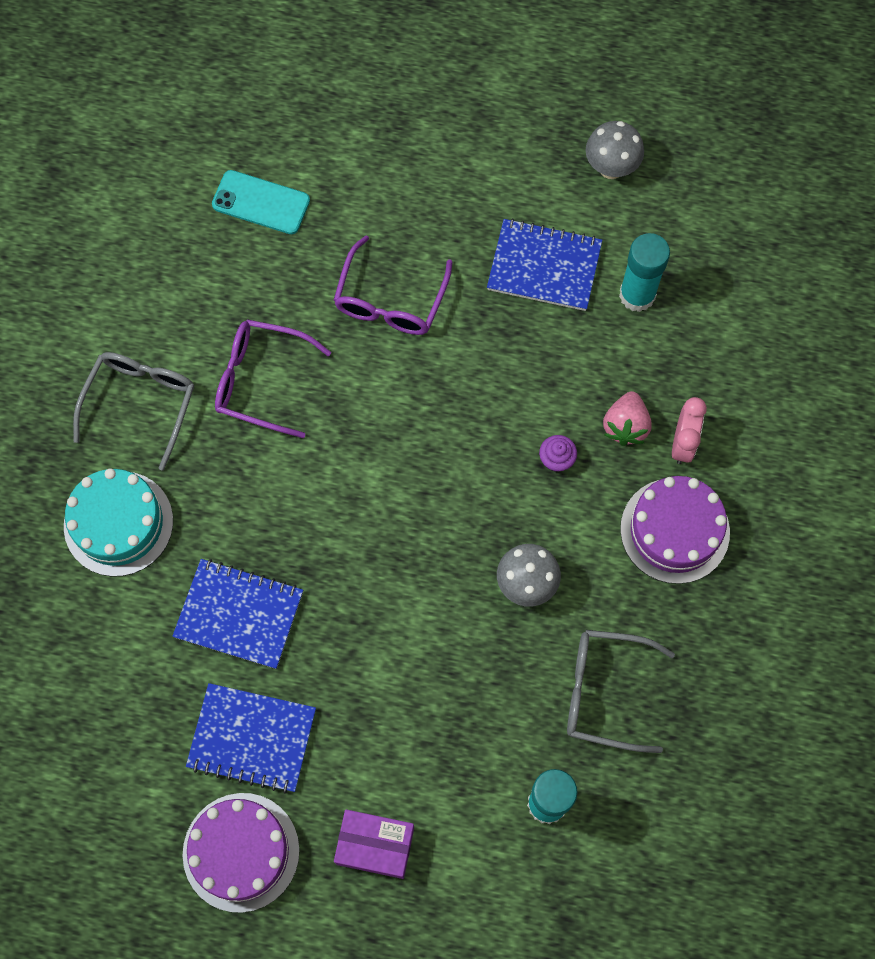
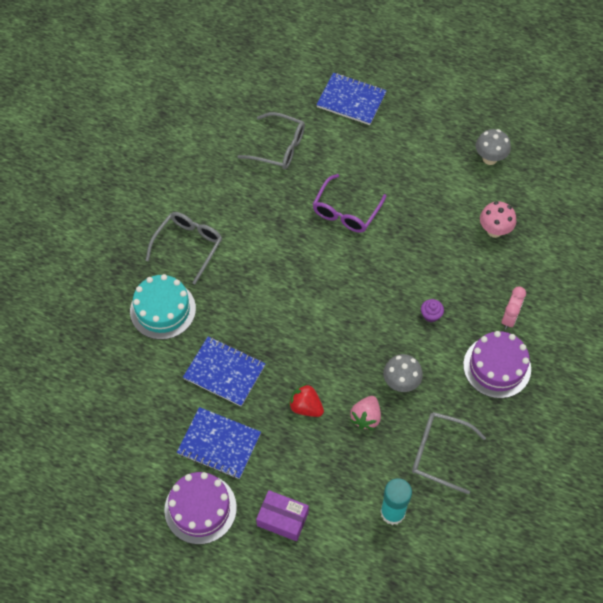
camera: 10 degrees right, 10 degrees down
(261, 203) = (279, 147): turquoise phone -> grey glasses
(261, 381) = (261, 244): purple glasses -> none
(381, 651) = (306, 407): none -> red strawberry
(544, 267) = (441, 207): blue notebook -> blue notebook (351, 100)
(625, 426) = (476, 303): pink strawberry -> pink strawberry (366, 417)
(637, 295) = (494, 231): turquoise glue stick -> pink mushroom

